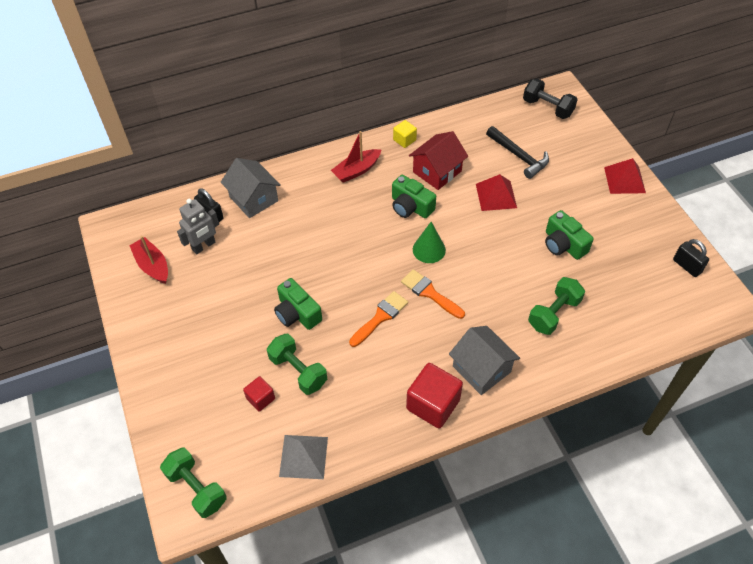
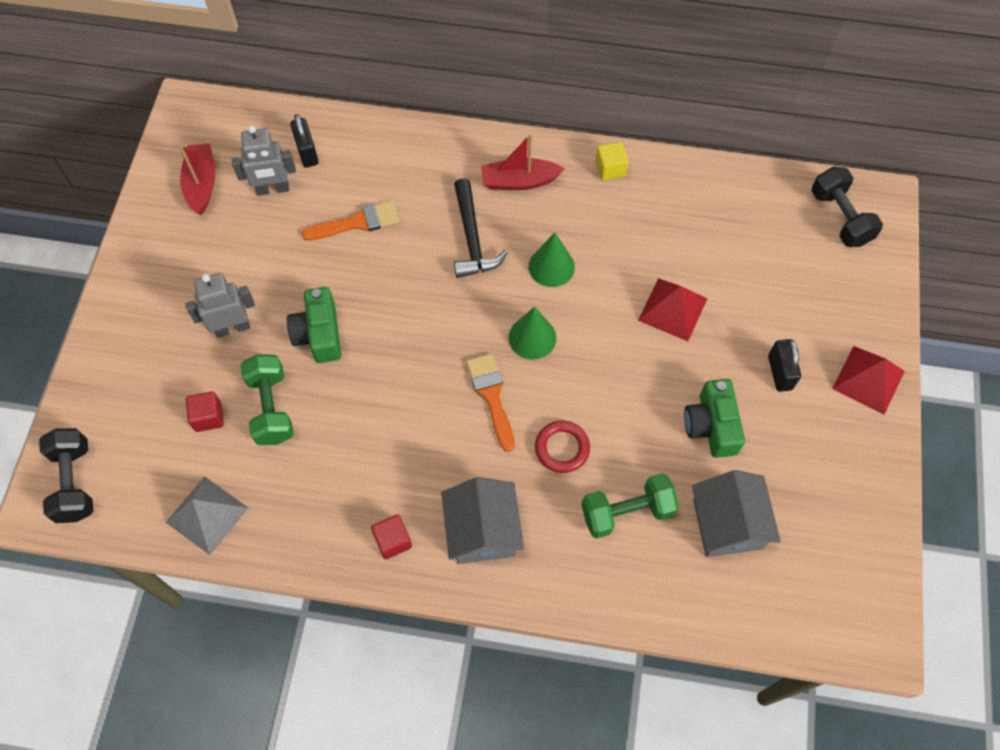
camera: 30 degrees right, 10 degrees up
(196, 488) = (74, 482): green dumbbell -> black dumbbell
(237, 338) = (232, 328): none -> grey robot
(254, 199) = (370, 156): grey house -> grey house (727, 524)
(380, 317) = (410, 394): orange brush -> orange brush (357, 222)
(410, 206) = (551, 266): green camera -> green cone
(433, 404) = (393, 541): red cube -> red cube, size x0.54
(437, 171) = (620, 235): red house -> none
(492, 299) = (562, 448): none -> red ring
(519, 156) = (746, 269): black hammer -> black hammer (472, 239)
(687, 266) = (859, 550): black padlock -> black padlock (779, 372)

